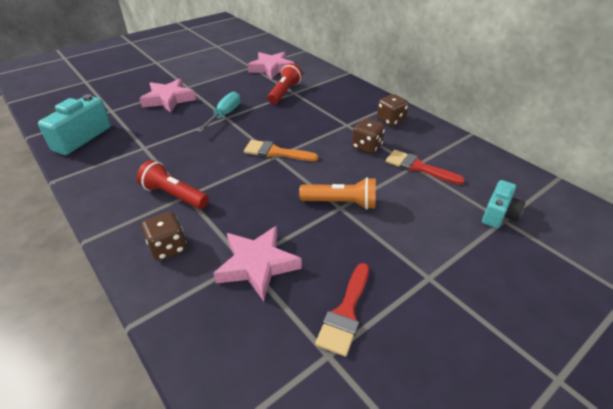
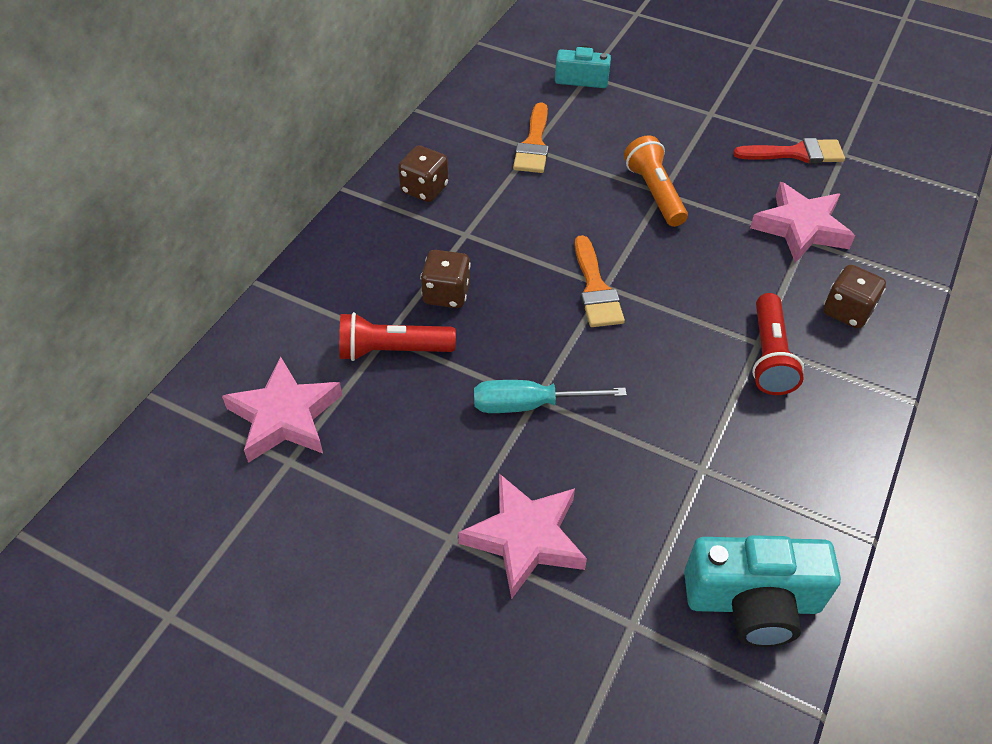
camera: 115 degrees left, 10 degrees up
(367, 147) = (516, 198): brown dice -> brown dice (446, 294)
(418, 167) = (533, 144): red brush -> orange brush

